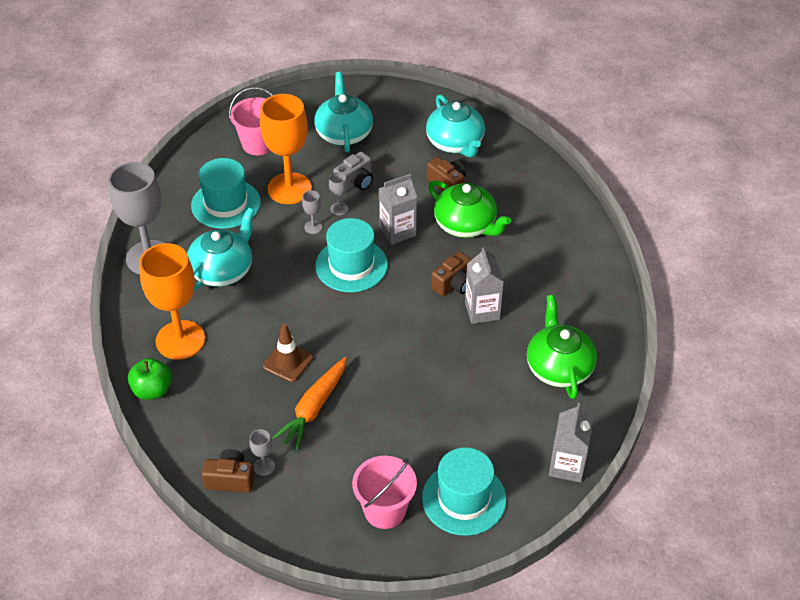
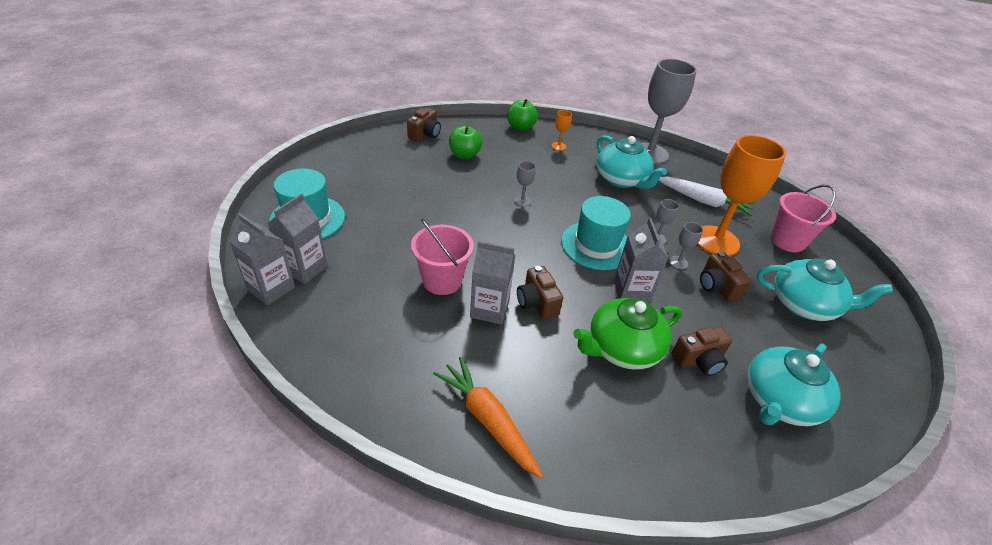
camera: 110 degrees right, 5 degrees down
(180, 340) = (558, 146): orange goblet -> orange goblet, size x0.40
(226, 204) = (703, 201): turquoise hat -> white carrot
(255, 419) = (464, 155): none -> green apple
(264, 466) = (423, 148): grey goblet -> grey goblet (522, 201)
(288, 362) = (506, 181): brown traffic cone -> none
(314, 408) = (454, 180): orange carrot -> orange carrot (488, 420)
(355, 182) = (717, 286): grey camera -> brown camera
(385, 510) = (338, 181): pink bucket -> pink bucket (442, 280)
(455, 143) = (779, 401): turquoise teapot -> turquoise teapot turned 45 degrees counterclockwise
(528, 457) = (305, 268): none -> grey carton
(559, 367) = (377, 335): green teapot -> none

